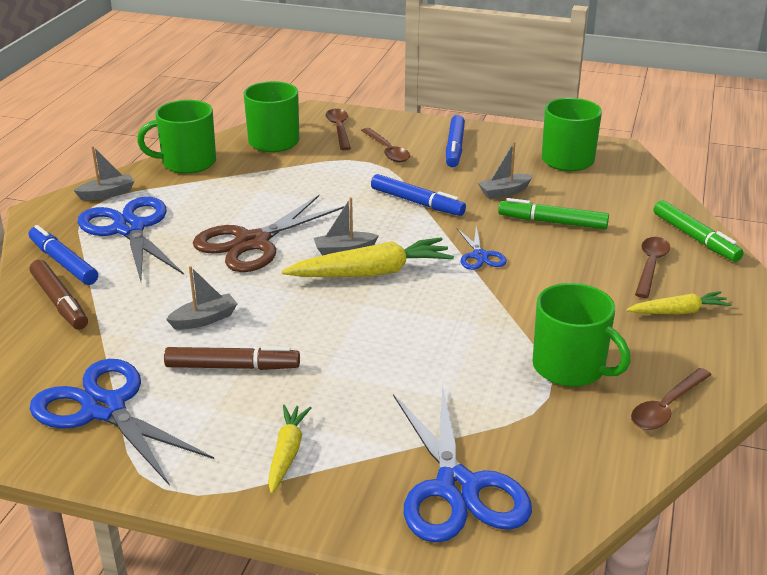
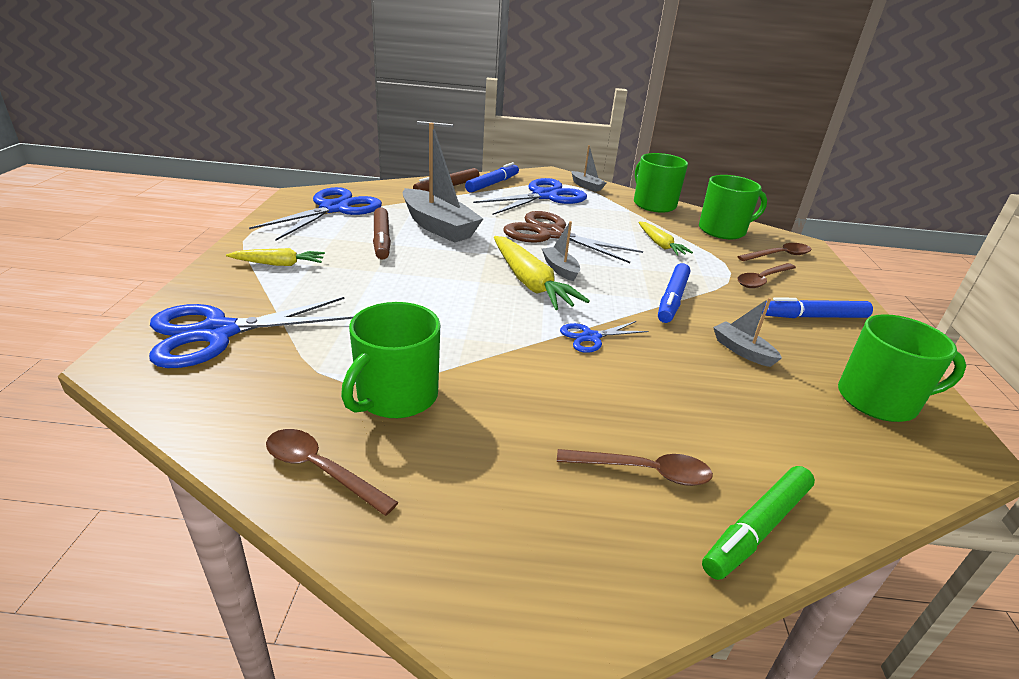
camera: 75 degrees right, 0 degrees up
(204, 319) = (438, 227): grey boat -> grey boat, size x2.03
(552, 222) = (698, 386): green marker -> none
(678, 312) = (536, 494): yellow carrot -> yellow carrot (660, 245)

